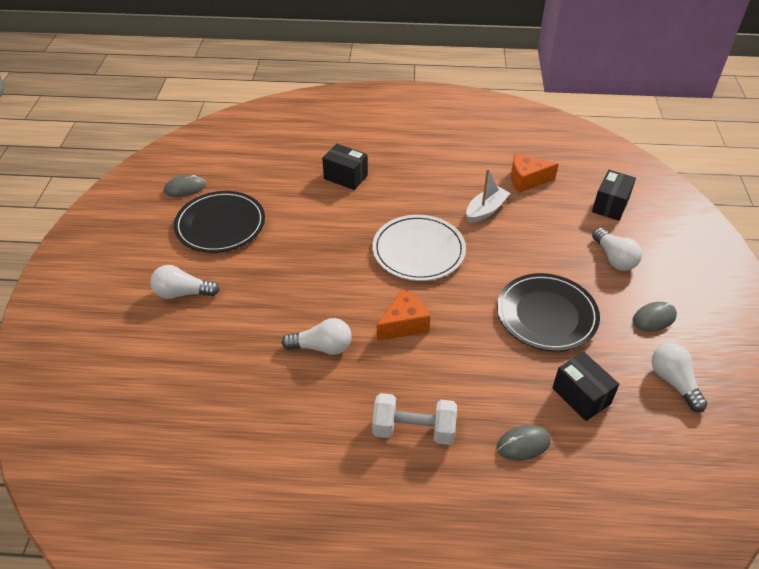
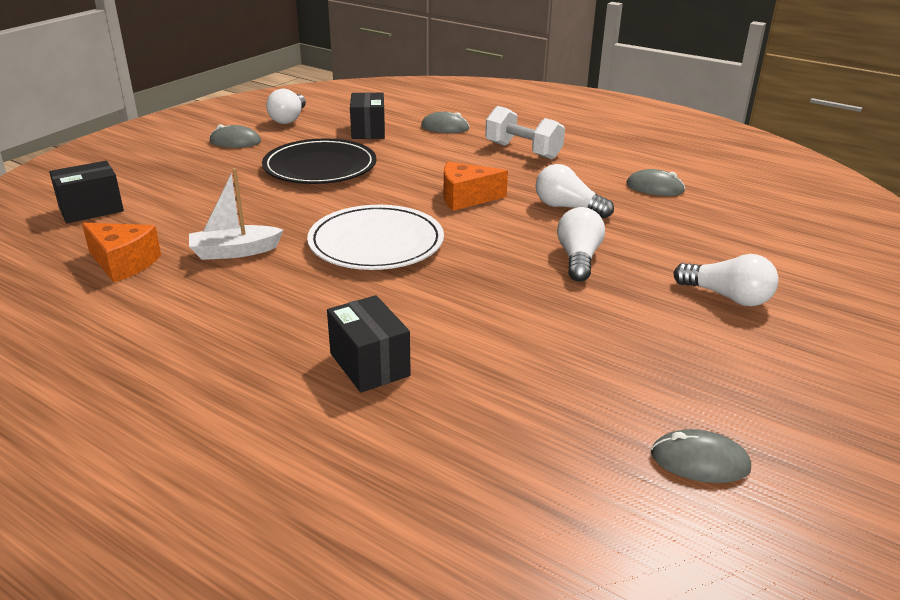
camera: 150 degrees left, 15 degrees down
(220, 225) = (643, 365): black plate -> none
(263, 416) = (655, 188): none -> grey mouse
(614, 258) = (185, 176): white light bulb -> white light bulb (578, 259)

